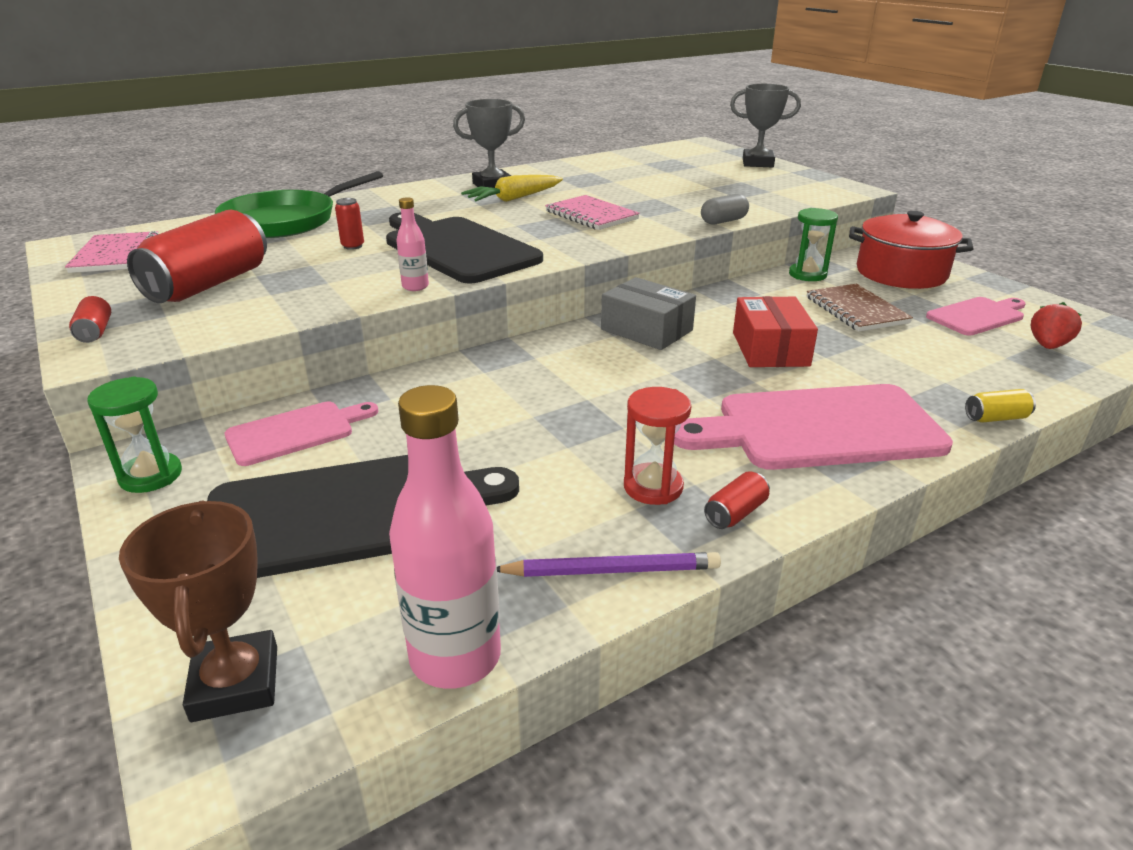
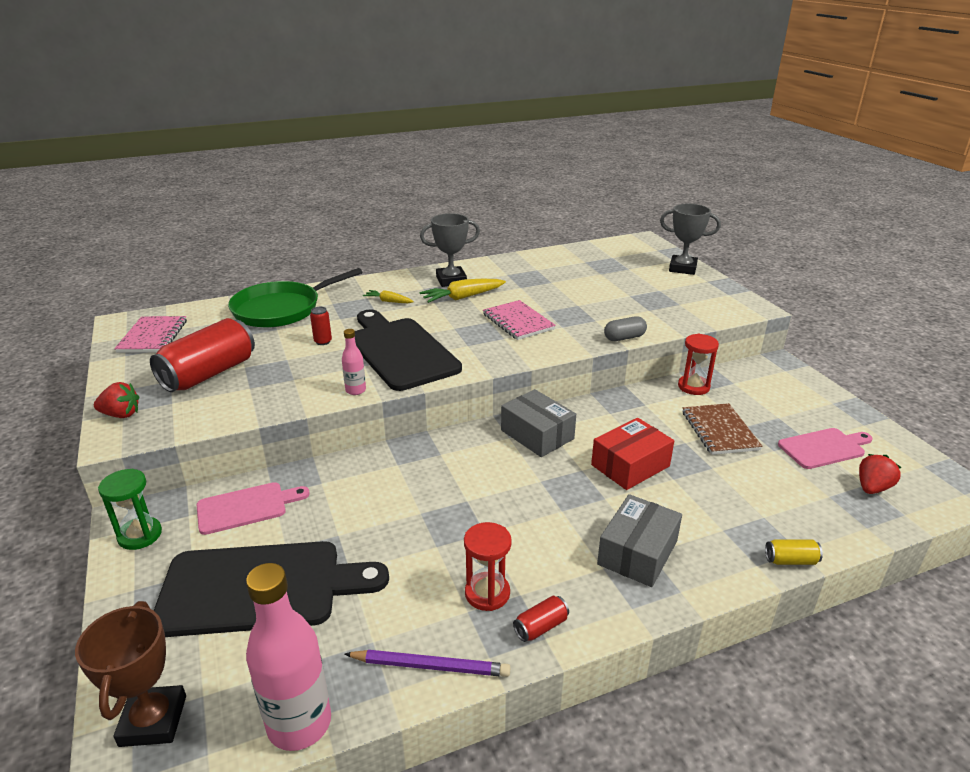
camera: 10 degrees right, 0 degrees up
(95, 332) = (121, 414): red can -> red strawberry
(422, 207) = (388, 301): none -> yellow carrot
(770, 349) = (630, 465): red box -> red box turned 45 degrees clockwise
(807, 274) = (693, 387): green hourglass -> red hourglass
(818, 428) = (637, 553): pink cutting board -> grey box
(901, 273) = (776, 392): red pot -> none

